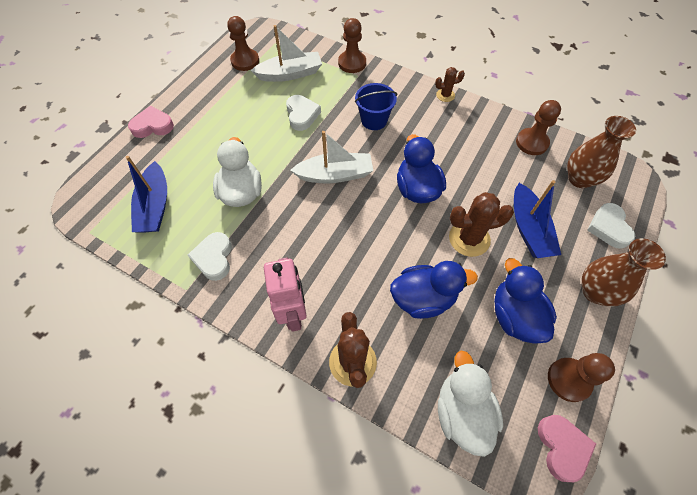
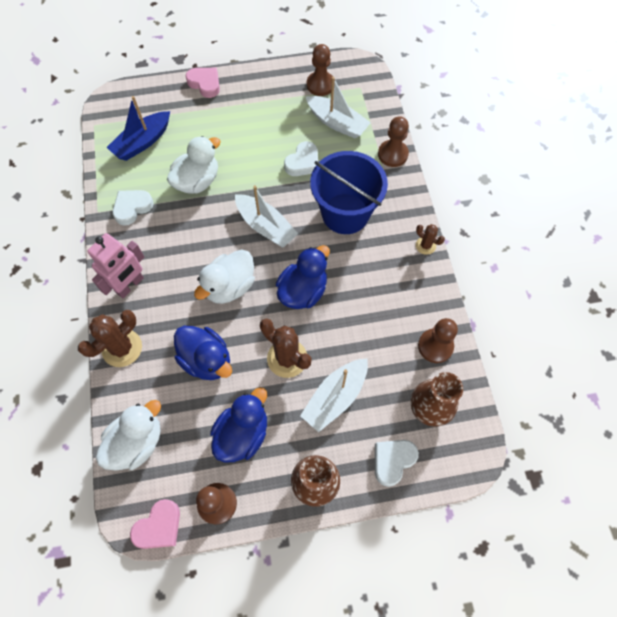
camera: 50 degrees right, 5 degrees up
(367, 235) = (229, 286): none -> white duck
(374, 120) = (345, 213): blue bucket -> blue bucket, size x1.75
(529, 229) = (335, 397): blue boat -> white boat

